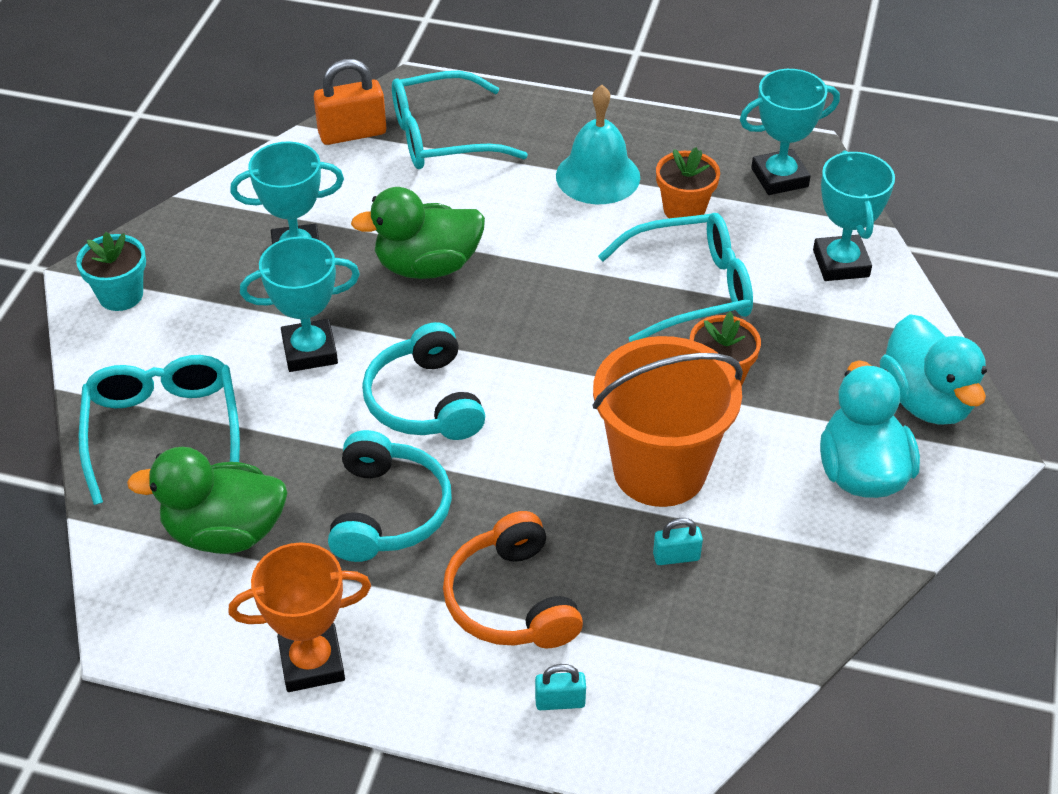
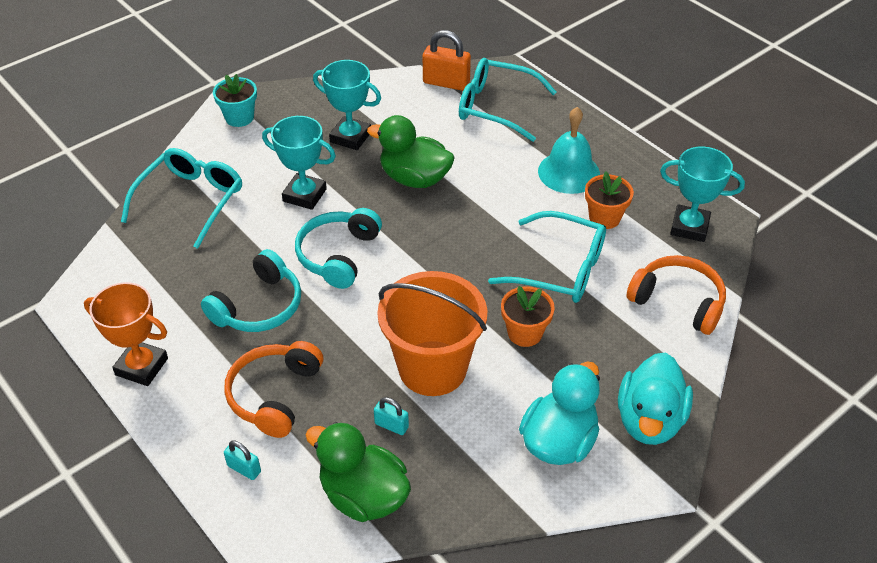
camera: 35 degrees right, 0 degrees up
(225, 532) = (168, 271): green duck -> green duck (363, 496)
(841, 263) = (678, 302): turquoise trophy -> orange headphones

